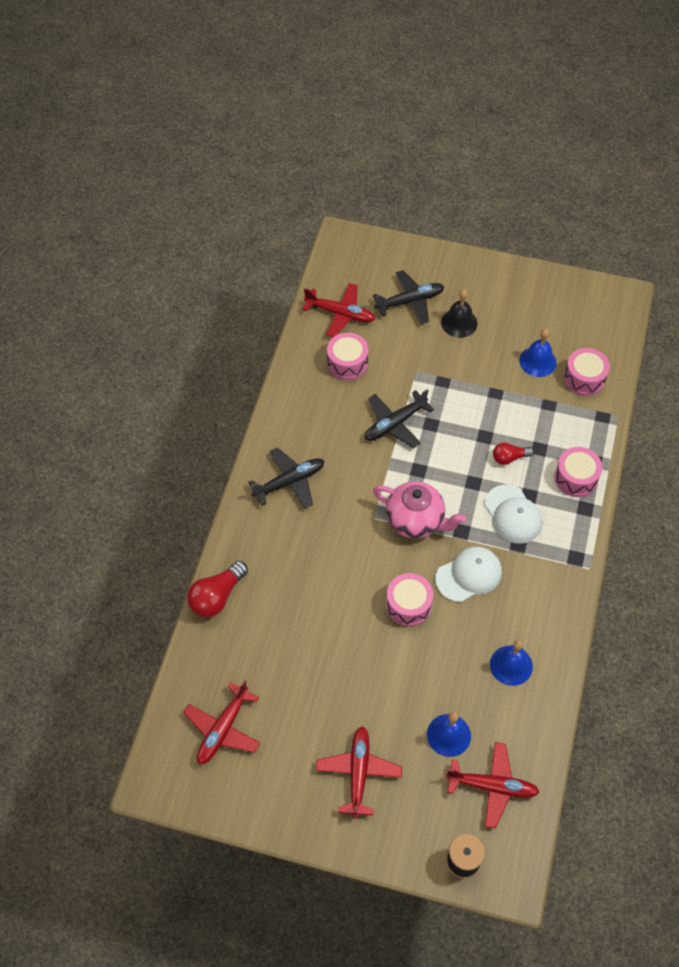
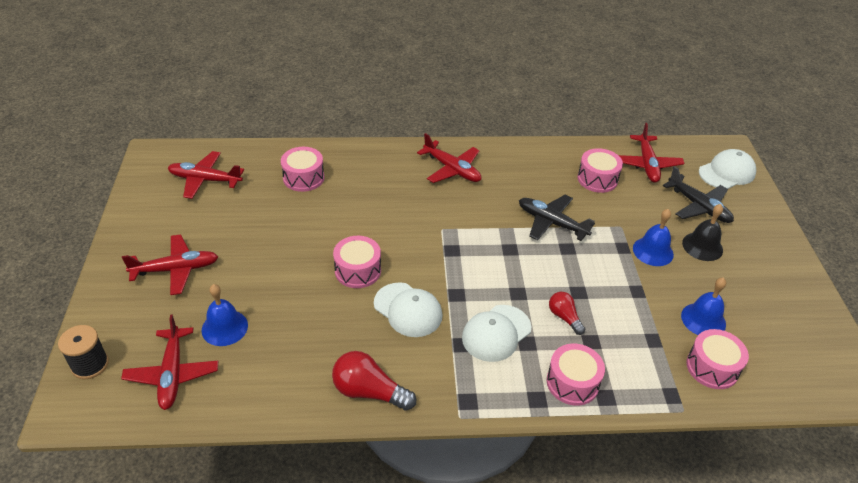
camera: 70 degrees right, 15 degrees down
(217, 597) = (324, 152): red light bulb -> red light bulb (369, 392)
(254, 626) = (303, 178): none -> pink drum
(289, 482) = (452, 169): black plane -> red plane
(373, 258) = (727, 172): none -> white cap
(416, 520) = (452, 258): pink teapot -> none
(511, 665) = (314, 364): blue bell -> blue bell (653, 251)

